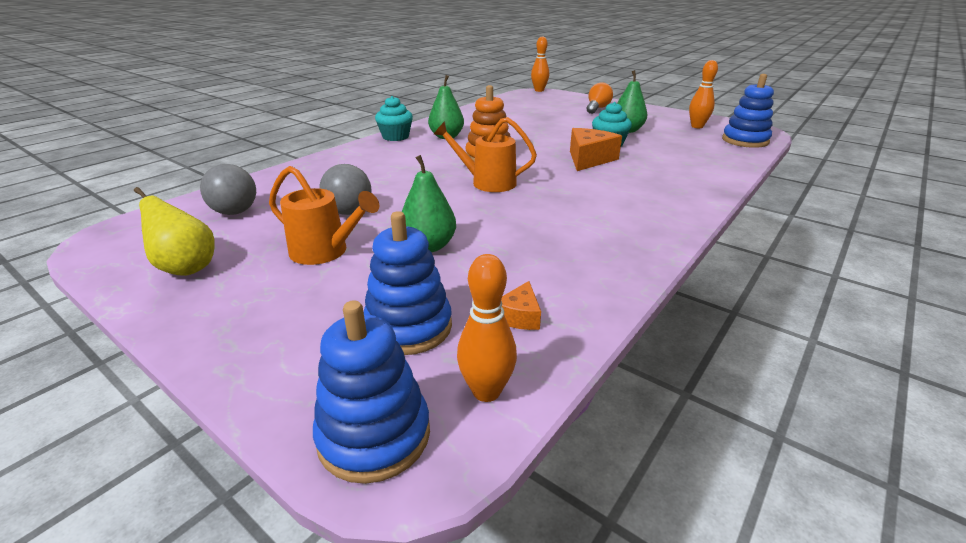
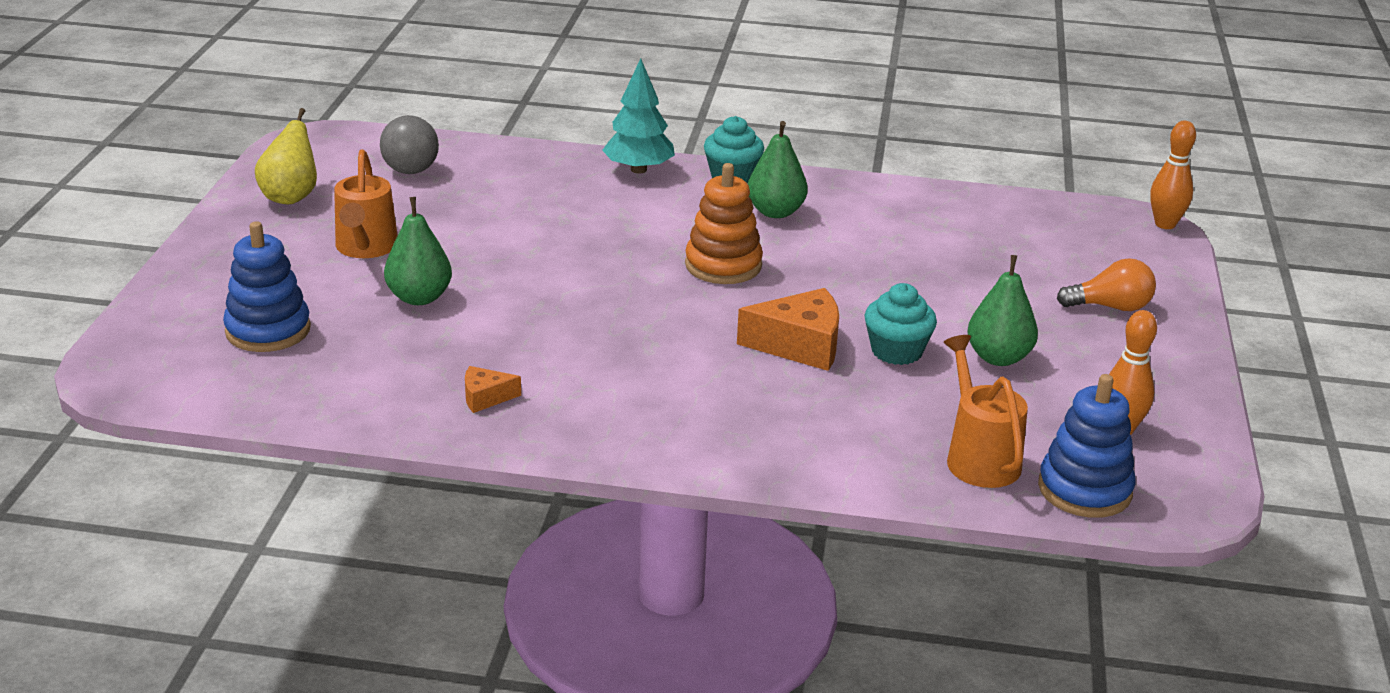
camera: 60 degrees right, 0 degrees up
(349, 212) = (462, 229): grey ball -> none
(353, 153) = (638, 169): none -> turquoise tree
(374, 435) = (134, 356): blue stacking toy -> none
(486, 391) = (204, 388): orange bowling pin -> none
(487, 182) = (626, 287): orange watering can -> orange watering can (979, 457)
(519, 316) = (319, 380): orange cheese -> orange cheese (485, 397)

